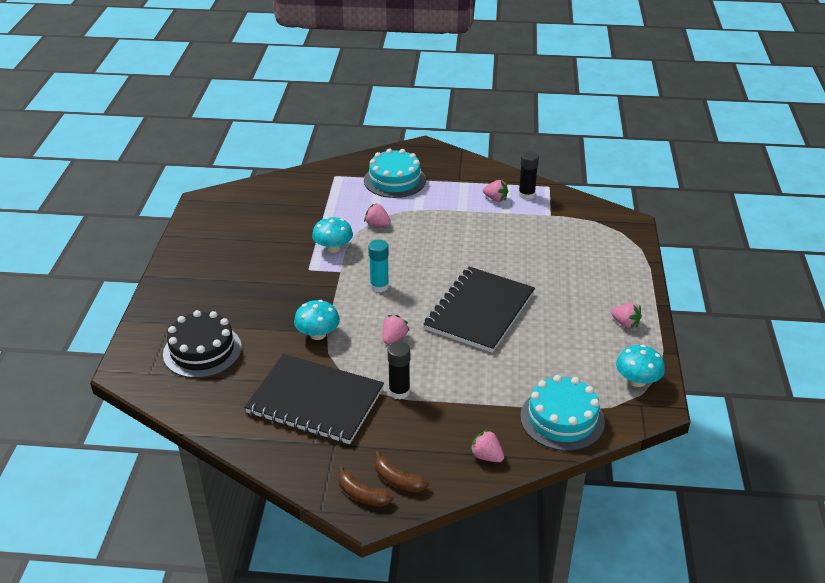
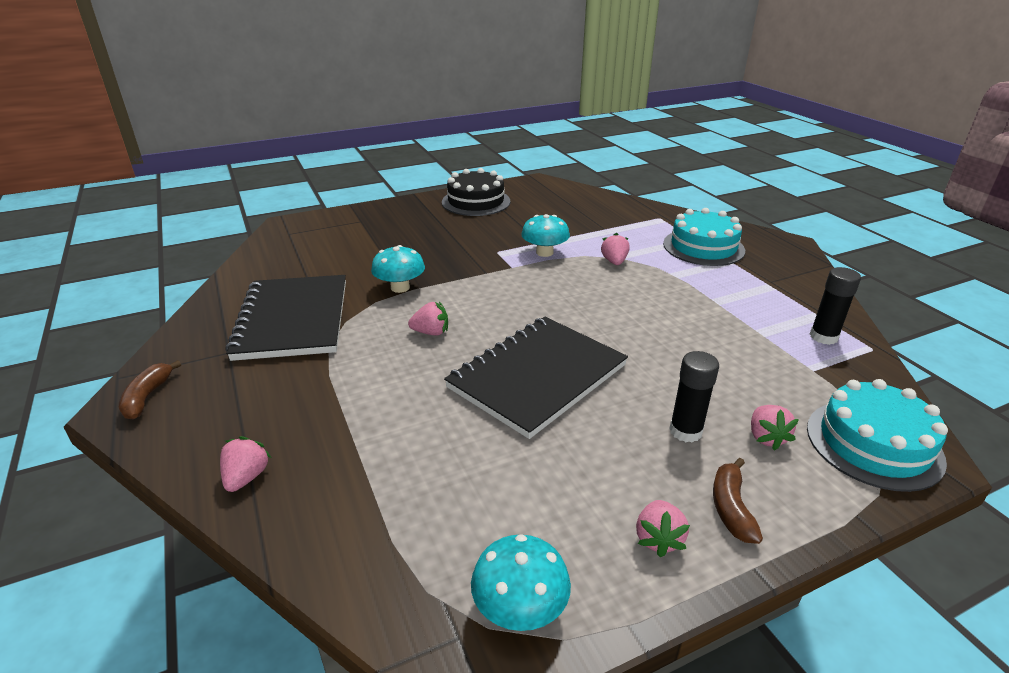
camera: 60 degrees right, 5 degrees down
(202, 350) = (333, 244): black cake -> black cake (476, 202)
(379, 286) = (511, 295): turquoise glue stick -> none
(397, 480) = (178, 415): brown banana -> brown banana (731, 508)
(399, 391) = (339, 365): black glue stick -> black glue stick (685, 431)
(479, 311) = (537, 376): black notebook -> black notebook turned 45 degrees counterclockwise
(495, 199) = (775, 317): pink strawberry -> pink strawberry (766, 437)
(562, 419) = (363, 534): turquoise cake -> turquoise cake (873, 443)

